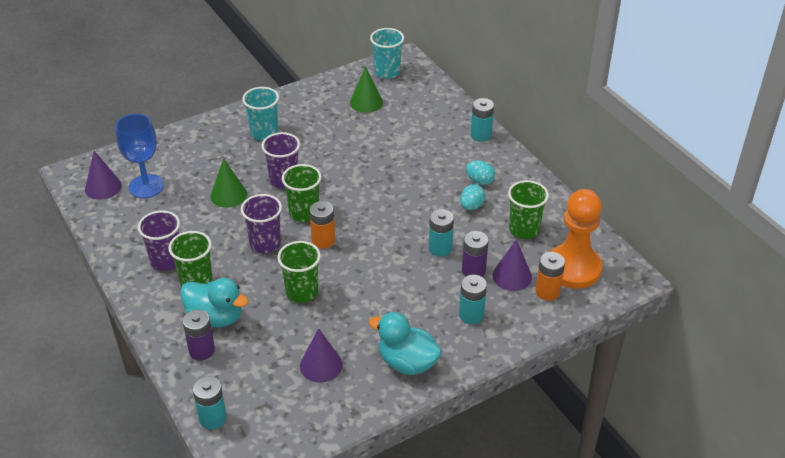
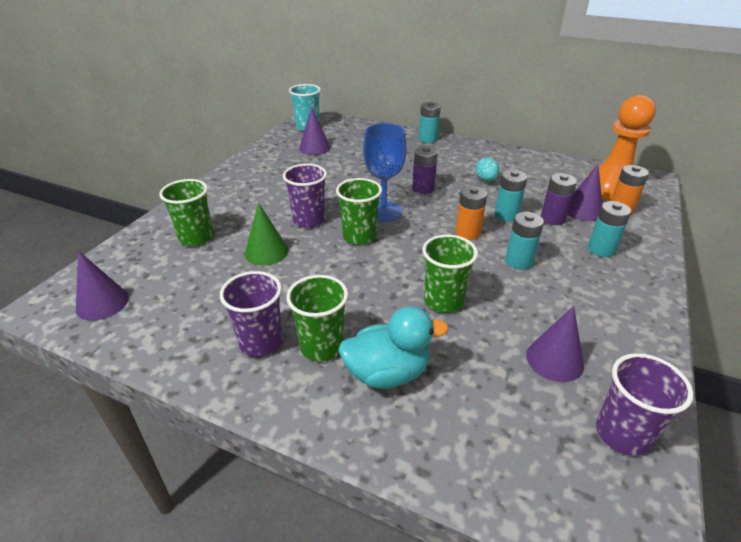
camera: 35 degrees left, 5 degrees down
(146, 186) = (161, 280): blue goblet -> blue goblet (383, 211)
(202, 350) = (416, 420): purple battery -> purple battery (423, 188)
(212, 418) = (532, 502): turquoise battery -> turquoise battery (519, 261)
(264, 133) = (247, 194): turquoise cup -> none
(265, 244) = (354, 276): purple cup -> purple cup (622, 434)
(323, 240) = (405, 249): orange battery -> orange battery (467, 233)
(366, 102) = (314, 148): green cone -> purple cone
(407, 362) = (617, 313): turquoise duck -> none
(479, 181) = (467, 163): turquoise egg -> none
(524, 229) = (542, 179): green cup -> green cup (196, 237)

